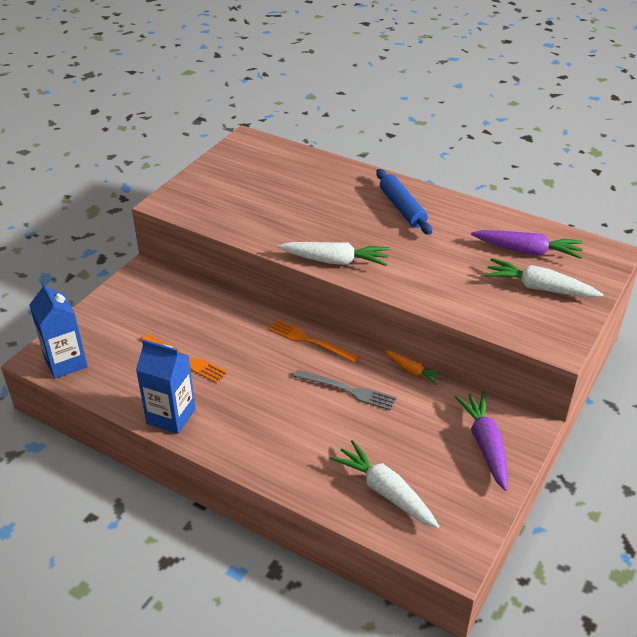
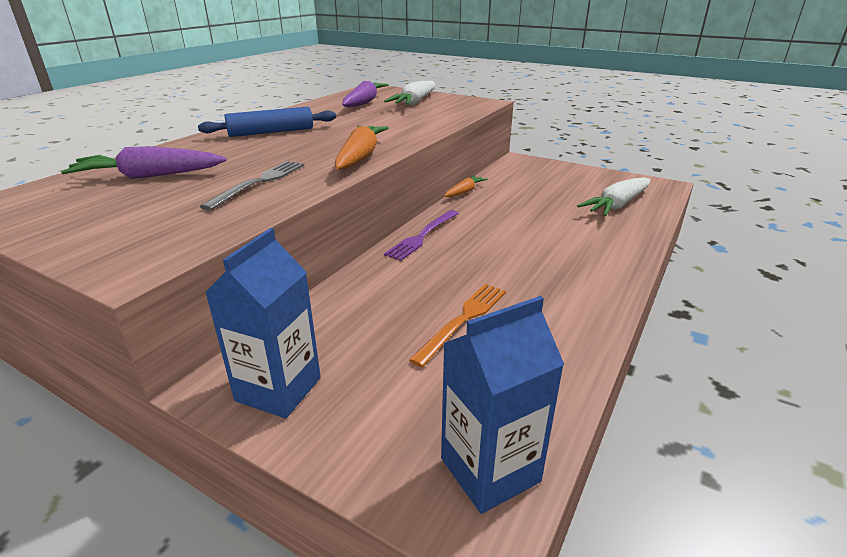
camera: 90 degrees left, 10 degrees down
(171, 416) = (580, 324): blue carton -> blue carton (278, 389)
(309, 341) = (422, 236): orange fork -> purple fork
(335, 261) = (360, 157): white carrot -> orange carrot
(348, 390) = (497, 218): grey fork -> grey fork (259, 182)
(485, 444) = (544, 172): purple carrot -> purple carrot (149, 176)

